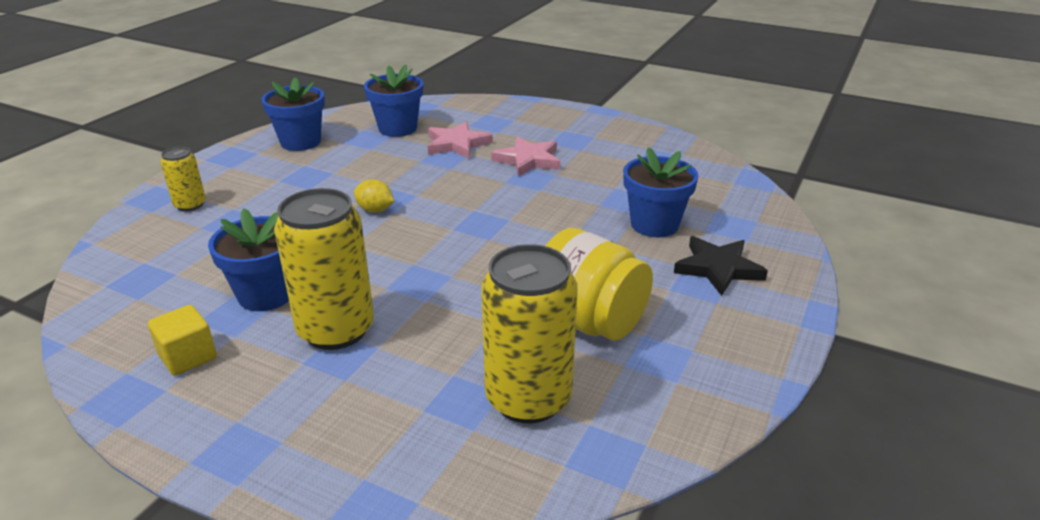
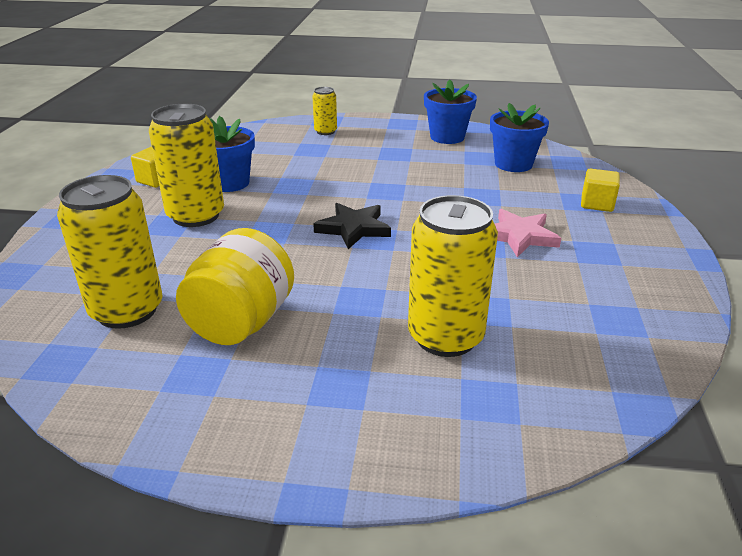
camera: 70 degrees right, 0 degrees up
(375, 210) = (364, 189): yellow lemon -> none
(457, 144) = (513, 195): pink star -> none
(501, 118) = (597, 204): none -> yellow cube
(654, 224) = (445, 337): blue flower pot -> yellow can
(718, 268) = (378, 397): black star -> black star (353, 228)

